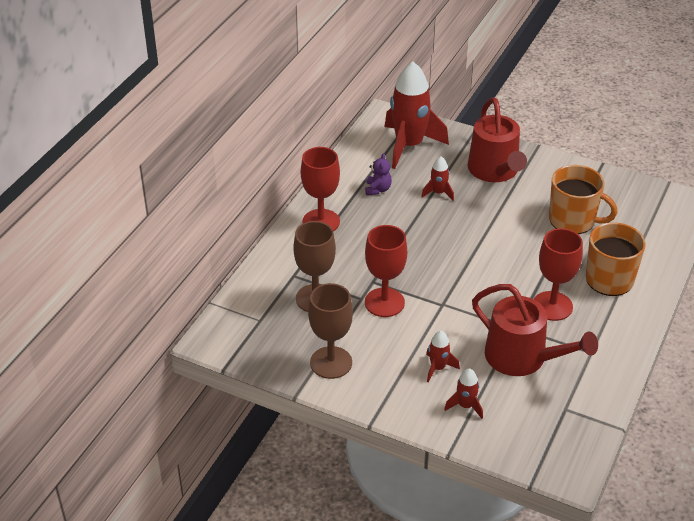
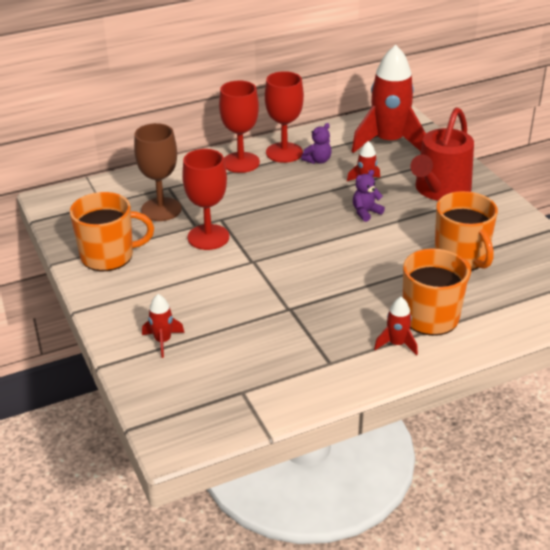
camera: 40 degrees right, 5 degrees down
(331, 362) = (108, 256): brown goblet -> orange mug
(438, 368) = (181, 303): red rocket -> red rocket (397, 344)
(468, 218) = (366, 212): none -> purple teddy bear
(522, 358) = (261, 333): red watering can -> none
(552, 306) = (345, 310): red goblet -> red goblet (284, 152)

